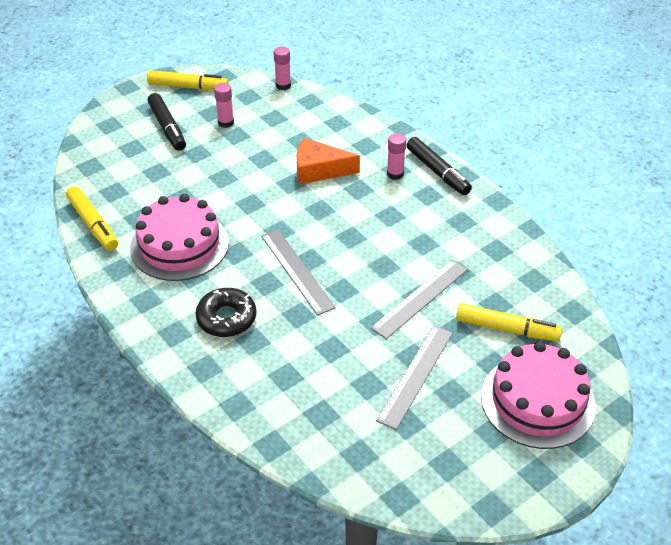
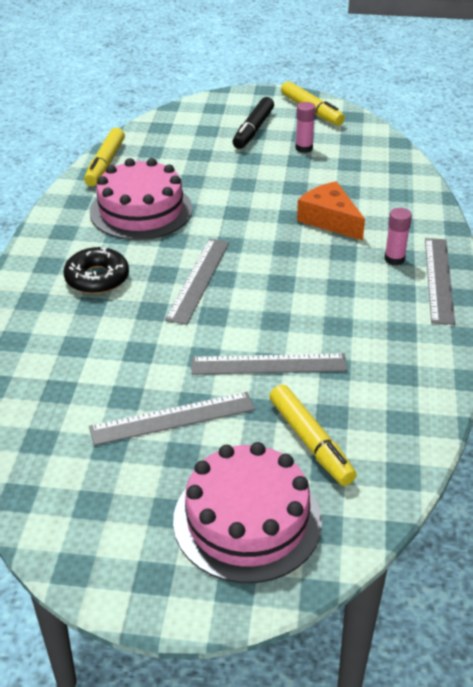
camera: 45 degrees right, 5 degrees down
(283, 85) = (393, 145): pink glue stick -> none
(437, 172) = (439, 279): black marker -> grey ruler

